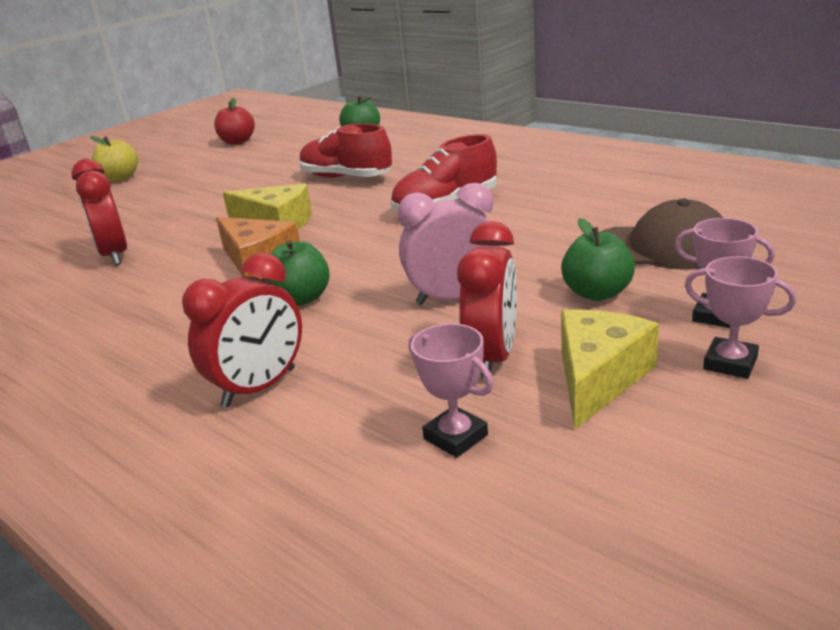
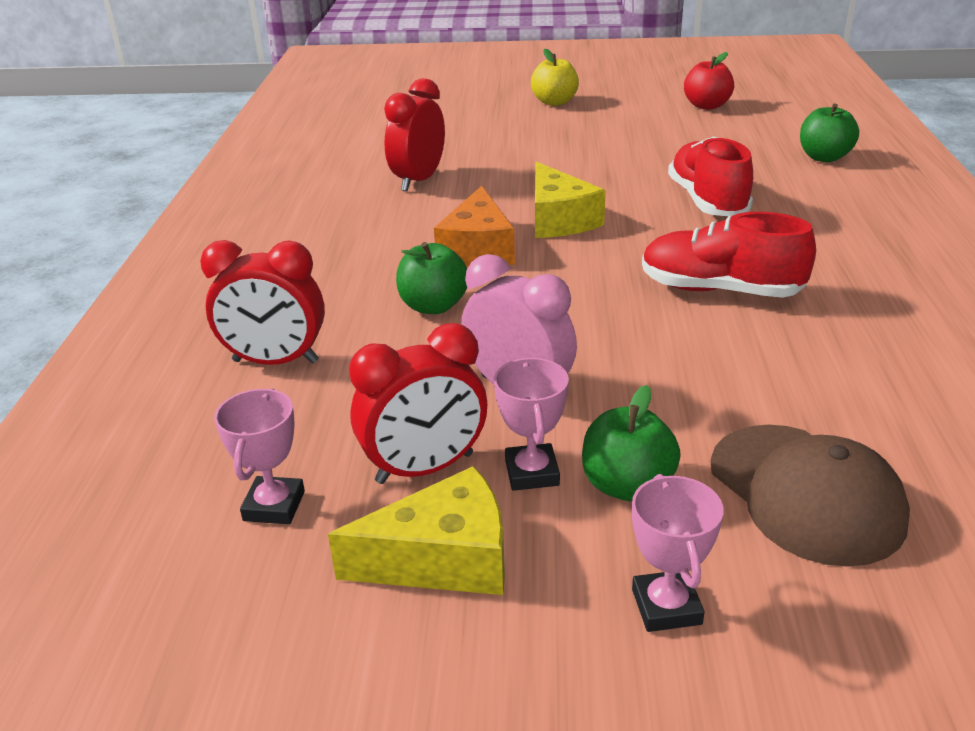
camera: 50 degrees right, 5 degrees up
(730, 363) = (559, 657): pink trophy -> pink trophy (532, 473)

